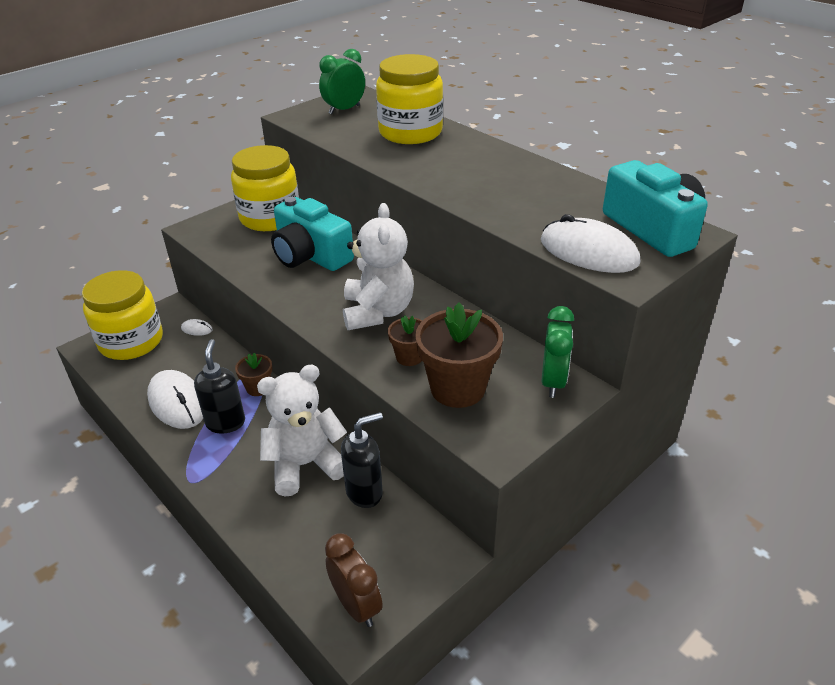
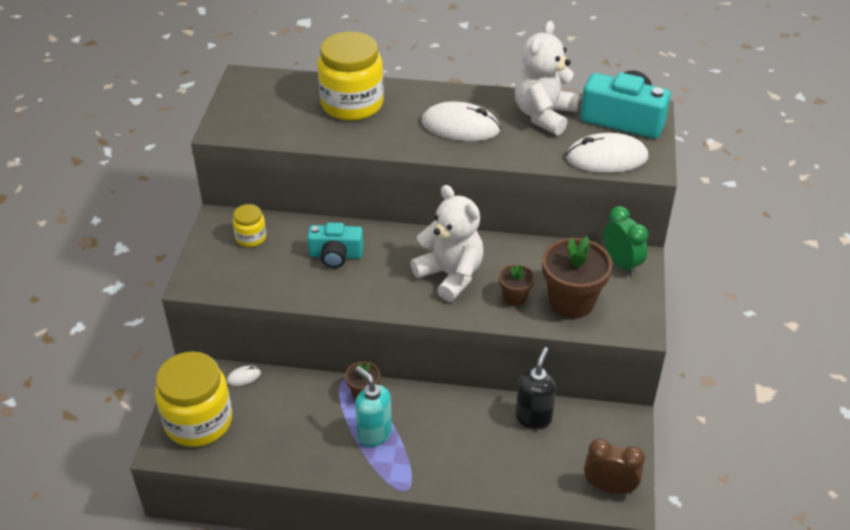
camera: 40 degrees left, 5 degrees up
(177, 402) = (313, 443): white mouse -> white mouse (460, 126)
(226, 422) = (374, 434): black soap dispenser -> turquoise soap dispenser
(270, 217) = (251, 237): yellow jar -> yellow jar, size x0.48
(305, 464) = (471, 425): white teddy bear -> white teddy bear (544, 115)
(310, 255) = (335, 255): turquoise camera -> turquoise camera, size x0.64
(344, 110) = (260, 102): green clock -> none

